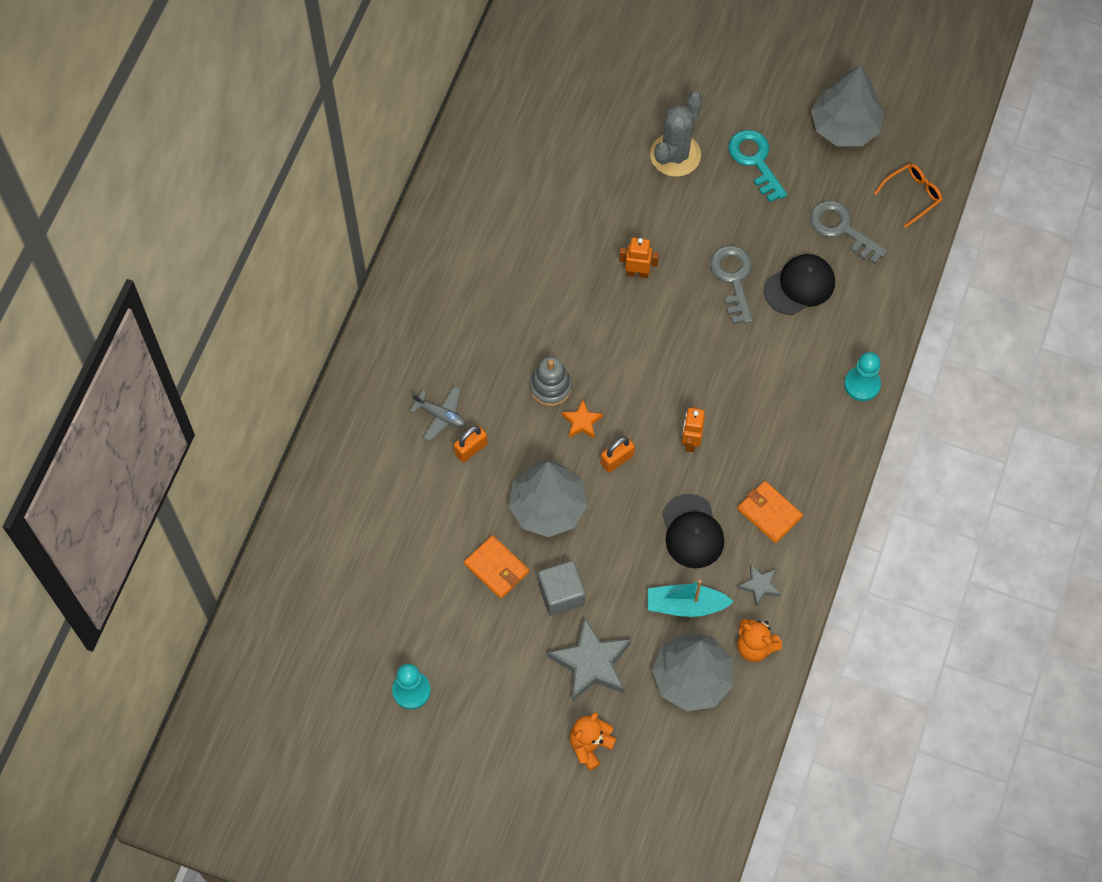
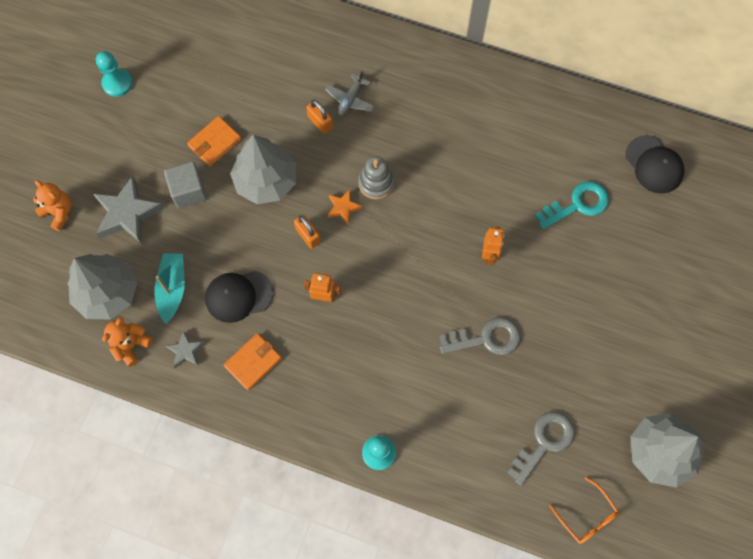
camera: 90 degrees right, 5 degrees up
(675, 155) = (614, 290): grey cactus -> none
(755, 160) = (614, 363): turquoise key -> turquoise key (577, 204)
(799, 286) = (481, 399): black cap -> black cap (654, 164)

